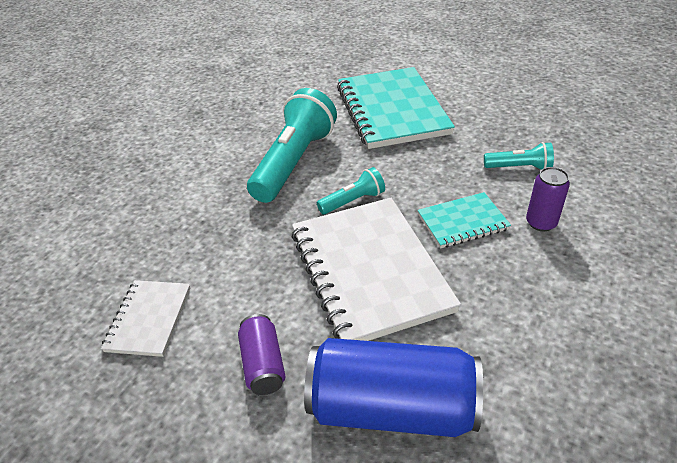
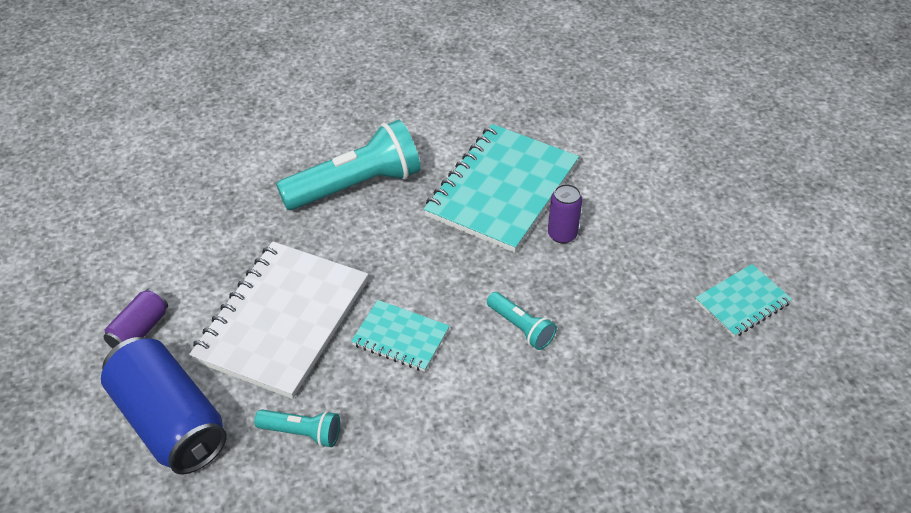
camera: 40 degrees right, 5 degrees up
(149, 319) = (117, 244): white notebook -> none
(353, 201) = (349, 255): turquoise flashlight -> turquoise flashlight (302, 433)
(541, 223) = (457, 387): purple can -> purple can (562, 234)
(596, 85) = (742, 302): none -> turquoise notebook

